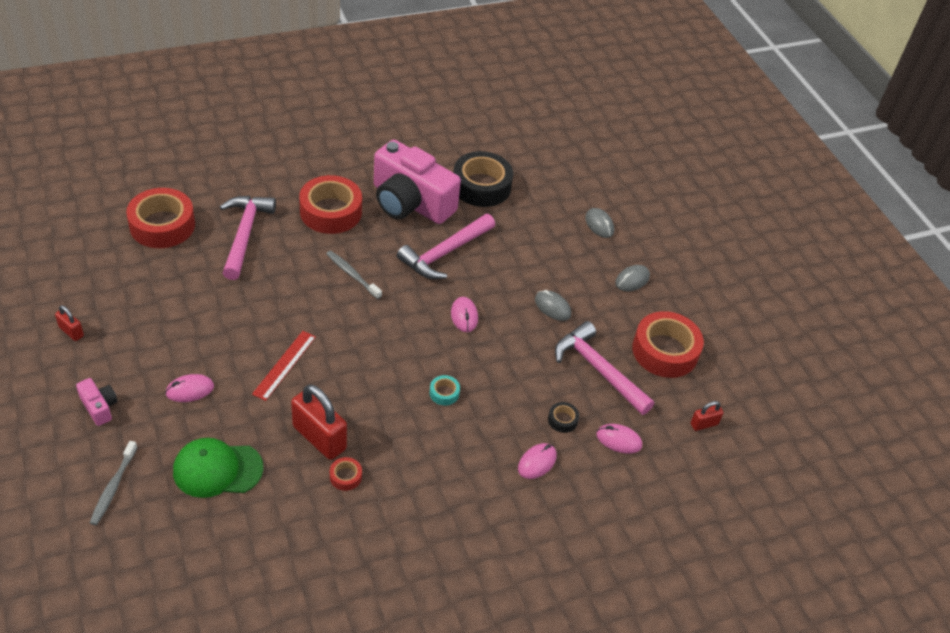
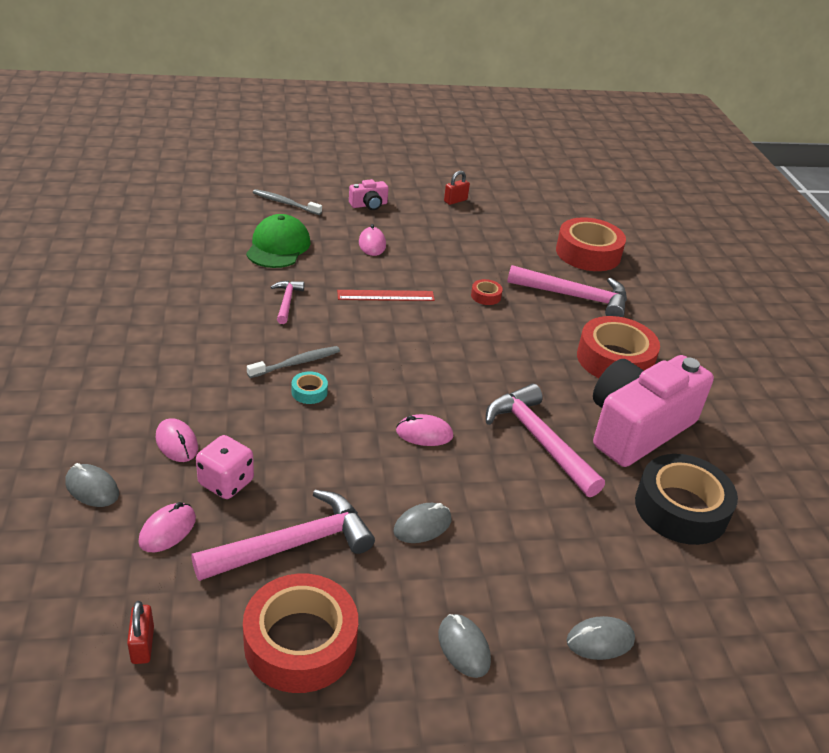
camera: 105 degrees right, 10 degrees down
(284, 365) = (386, 295): red ruler -> red ruler turned 45 degrees counterclockwise
(319, 438) = (287, 301): red padlock -> pink hammer
(345, 476) = (234, 309): red tape -> red tape (486, 296)
(352, 274) = (507, 358): grey toothbrush -> grey toothbrush (296, 363)
(562, 420) = (226, 483): black tape -> pink dice
(604, 499) = (92, 488): none -> grey mouse

